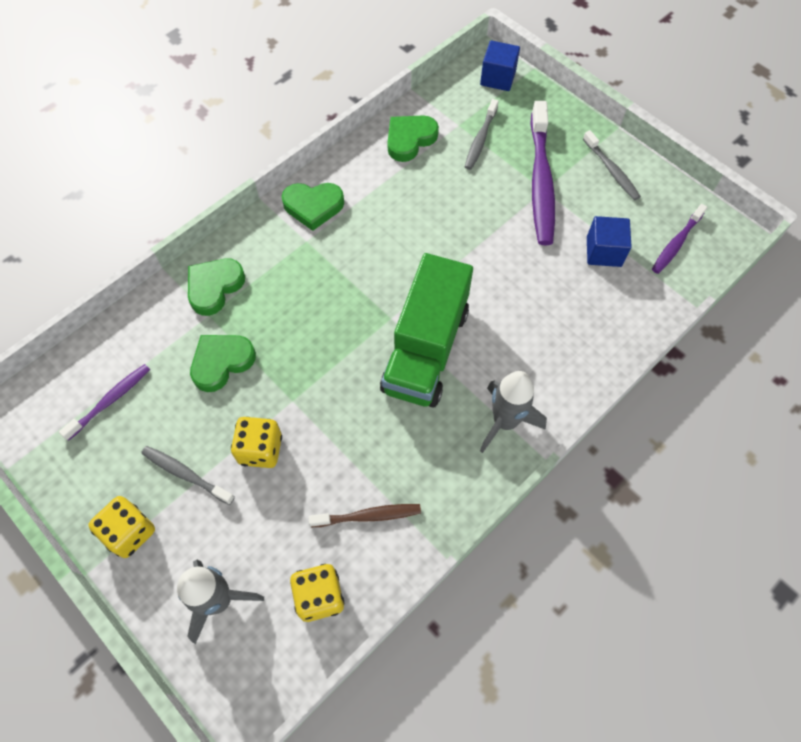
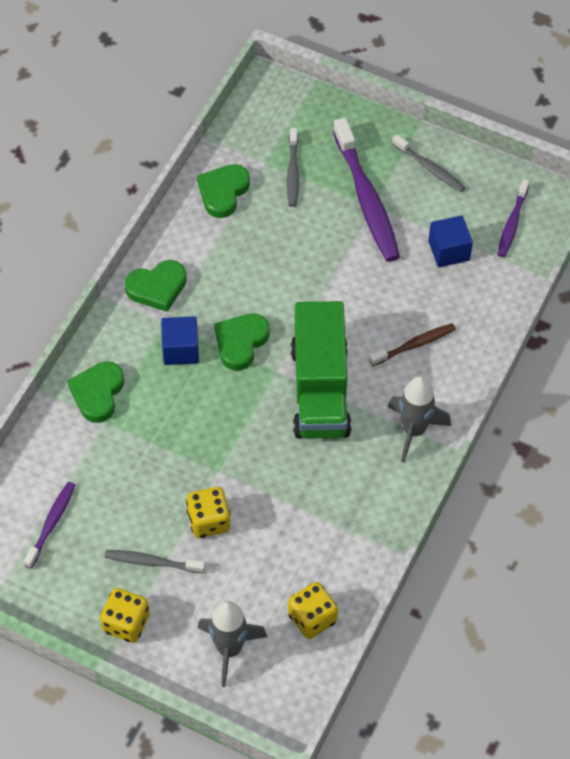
camera: 20 degrees left, 5 degrees down
(221, 362) = (138, 459): green heart -> green heart (241, 342)
(368, 516) = (327, 544): brown toothbrush -> brown toothbrush (414, 345)
(498, 78) = (285, 101): blue cube -> blue cube (180, 349)

